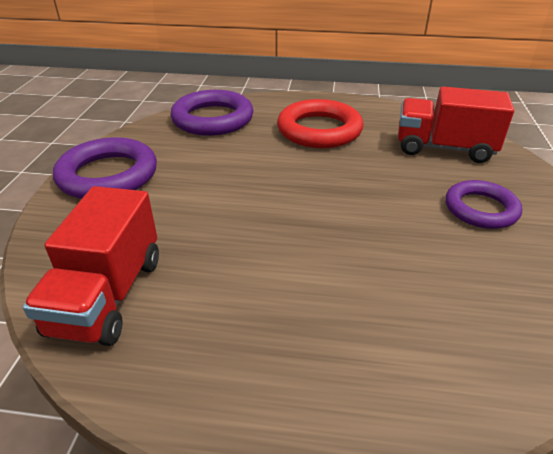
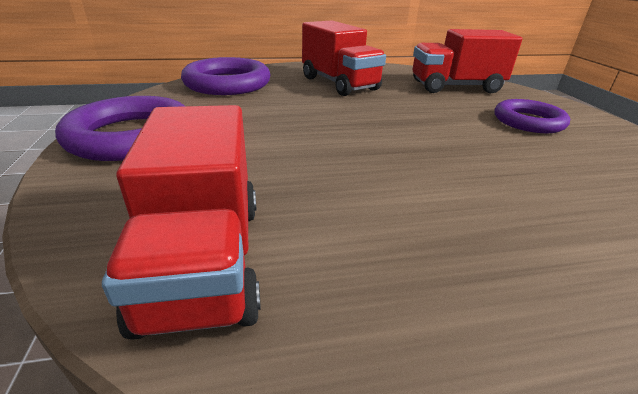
camera: 20 degrees left, 5 degrees down
(319, 130) = (339, 84): red ring -> red truck

